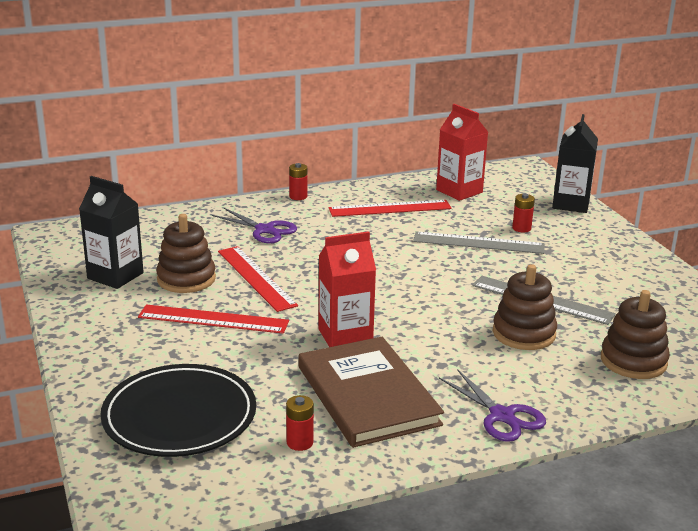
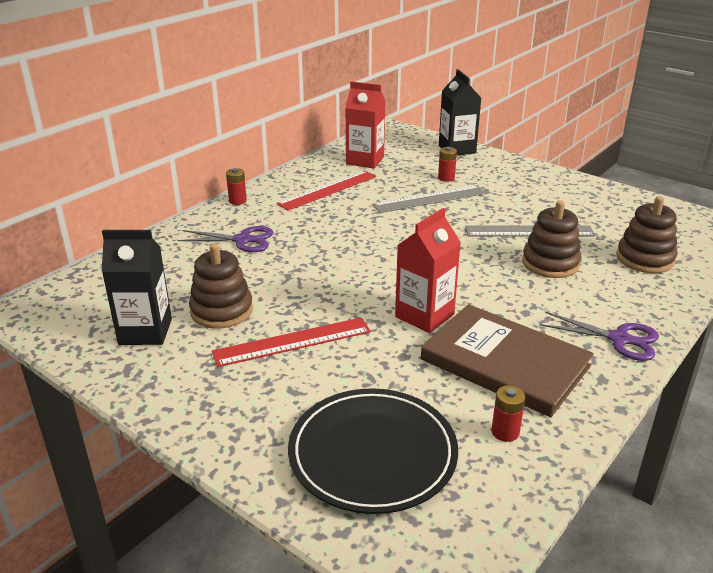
camera: 30 degrees left, 5 degrees up
(256, 278) = (286, 287): red ruler -> none

